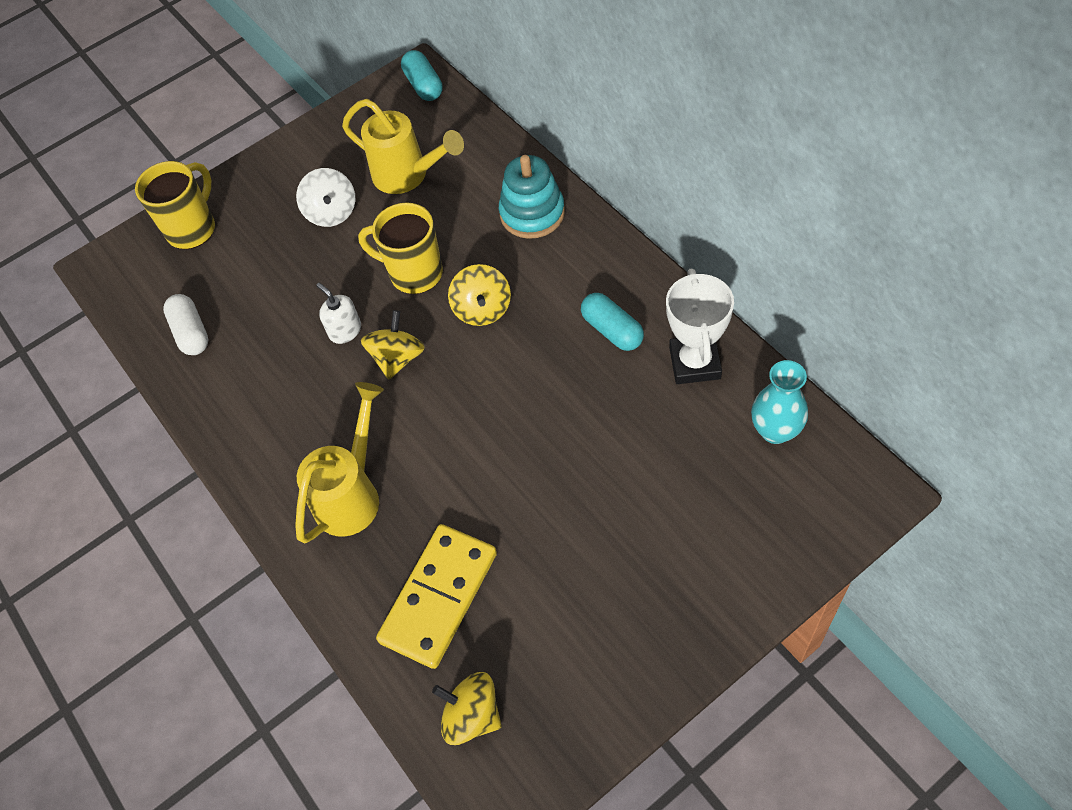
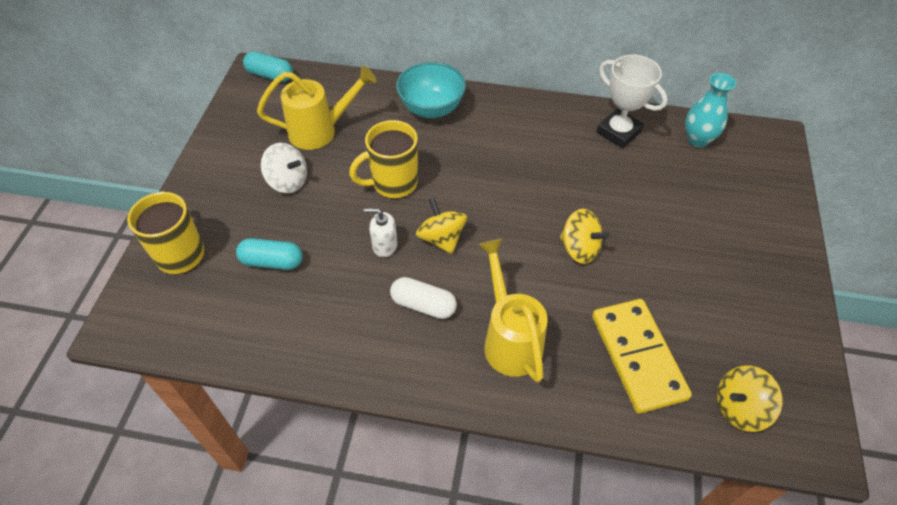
camera: 50 degrees left, 5 degrees down
(191, 333) = (261, 322): white capsule -> white capsule (423, 305)
(482, 309) = (463, 177): yellow spinning top -> yellow spinning top (579, 248)
(532, 213) = (431, 109): turquoise stacking toy -> turquoise bowl
(612, 330) = (554, 142): turquoise capsule -> turquoise capsule (272, 261)

